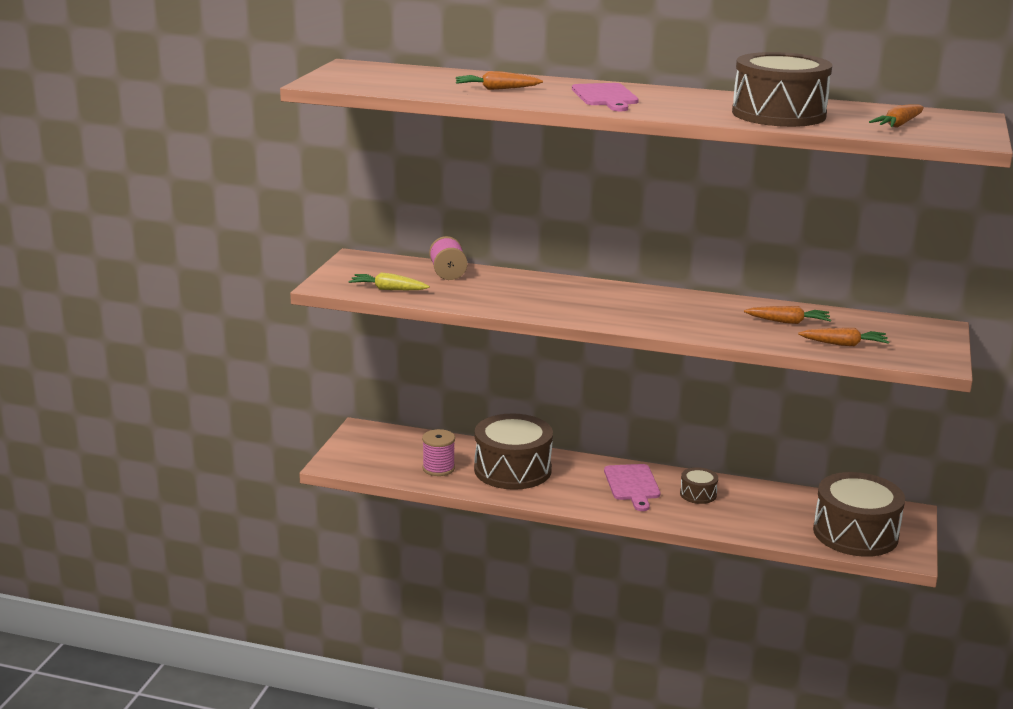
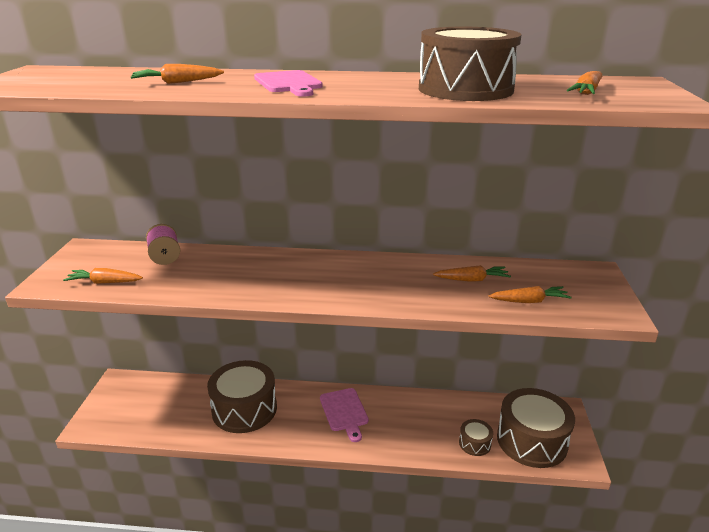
camera: 10 degrees left, 5 degrees up
(388, 289) = (105, 282): yellow carrot -> orange carrot
(438, 468) = (181, 417): pink spool -> none
(698, 494) = (398, 414): brown drum -> brown drum (475, 443)

